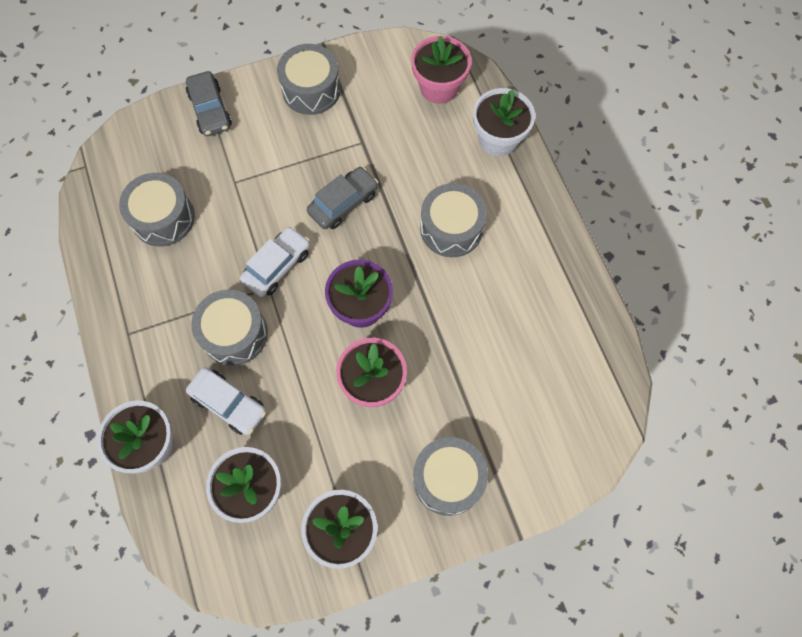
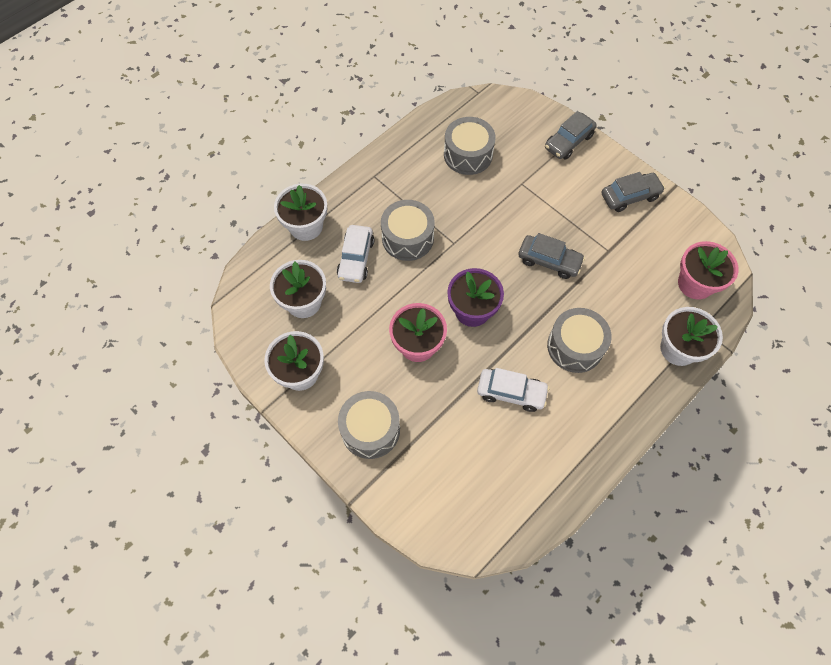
camera: 65 degrees right, 5 degrees down
(277, 266) = (473, 241): white car -> white car (511, 392)
(311, 90) = (630, 196): grey drum -> grey car

